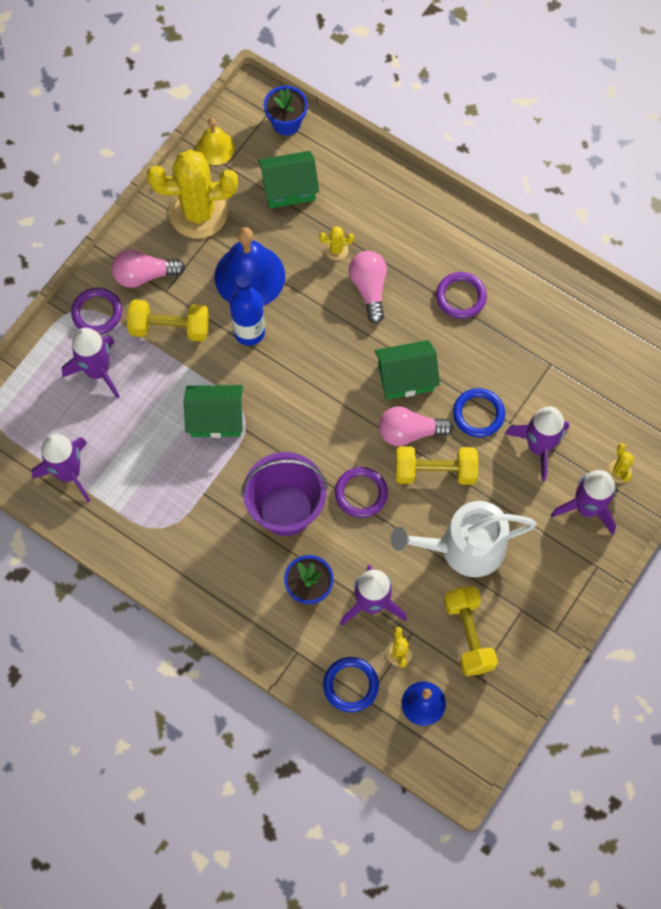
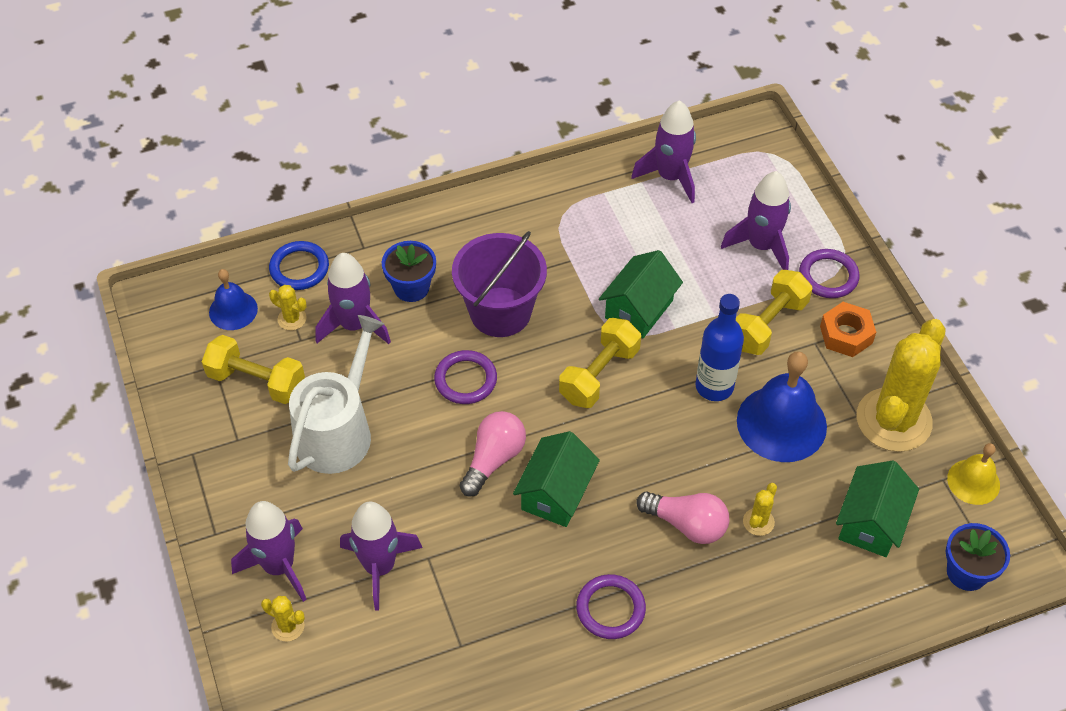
camera: 125 degrees right, 15 degrees down
(144, 275) = (846, 335): pink light bulb -> orange nut
(435, 471) = (434, 455): yellow dumbbell -> yellow dumbbell (599, 374)
(478, 414) = (462, 534): blue ring -> none

